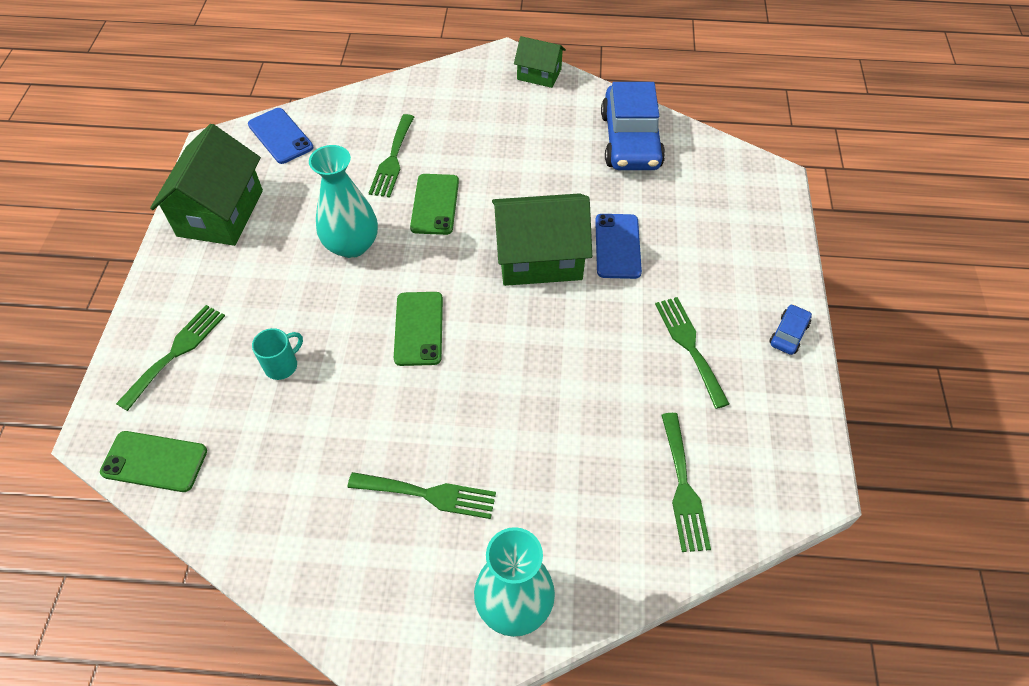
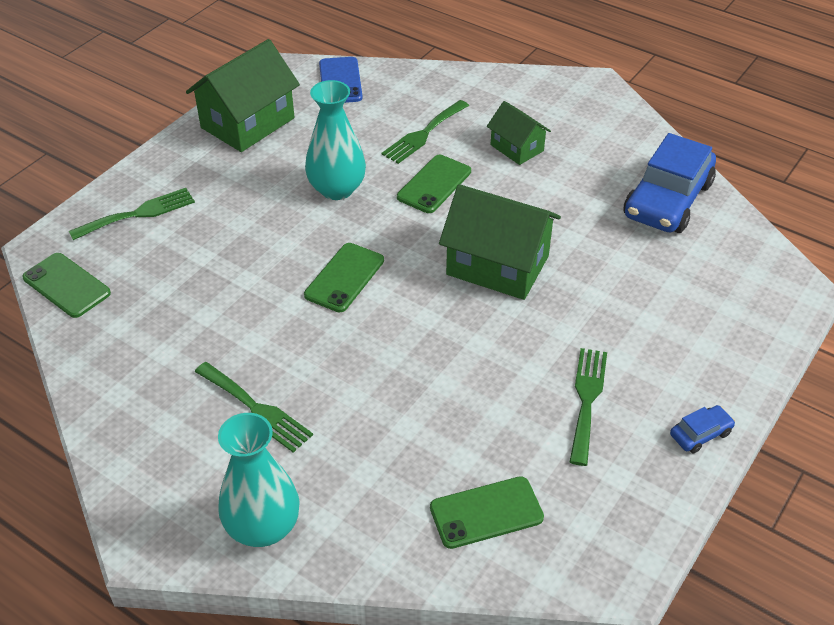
camera: 30 degrees right, 10 degrees down
(282, 365) = (212, 258): turquoise mug -> none
(539, 74) = (618, 110): green house -> green house (517, 148)
(617, 246) = (581, 285): blue phone -> none
(683, 487) = (486, 513): green fork -> green phone

